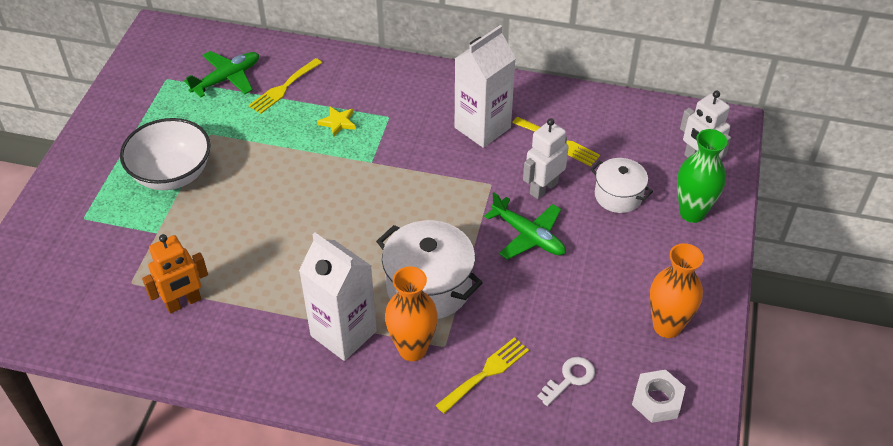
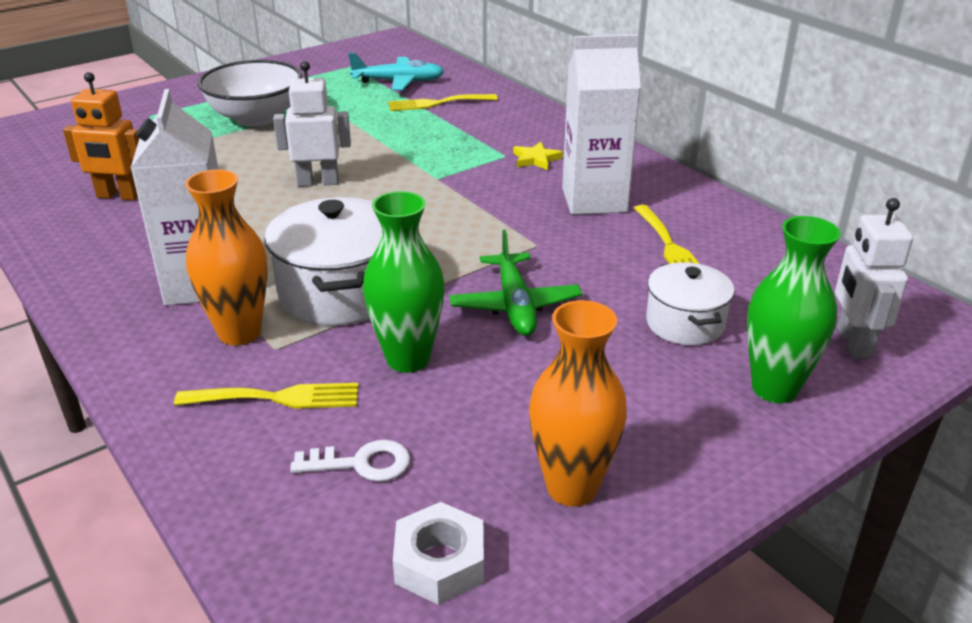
camera: 40 degrees right, 15 degrees down
(227, 78) = (399, 82): green plane -> turquoise plane
(338, 122) = (449, 141): yellow star -> yellow star (536, 159)
(518, 306) = (408, 359): none -> green vase
(543, 188) = (594, 274): white robot -> white robot (318, 182)

